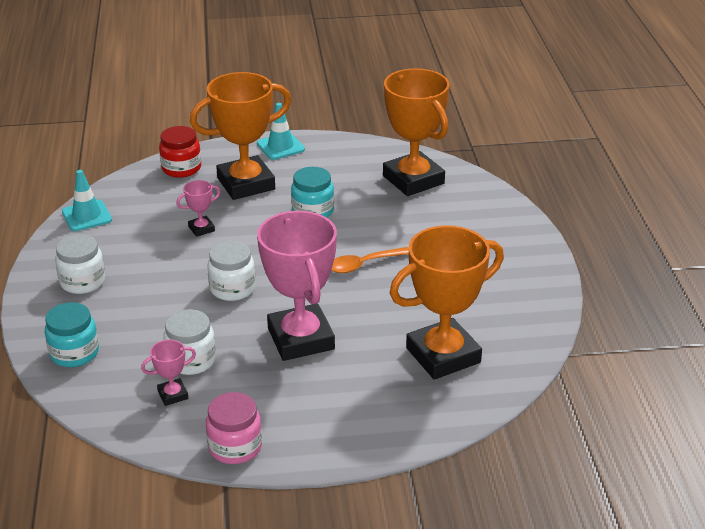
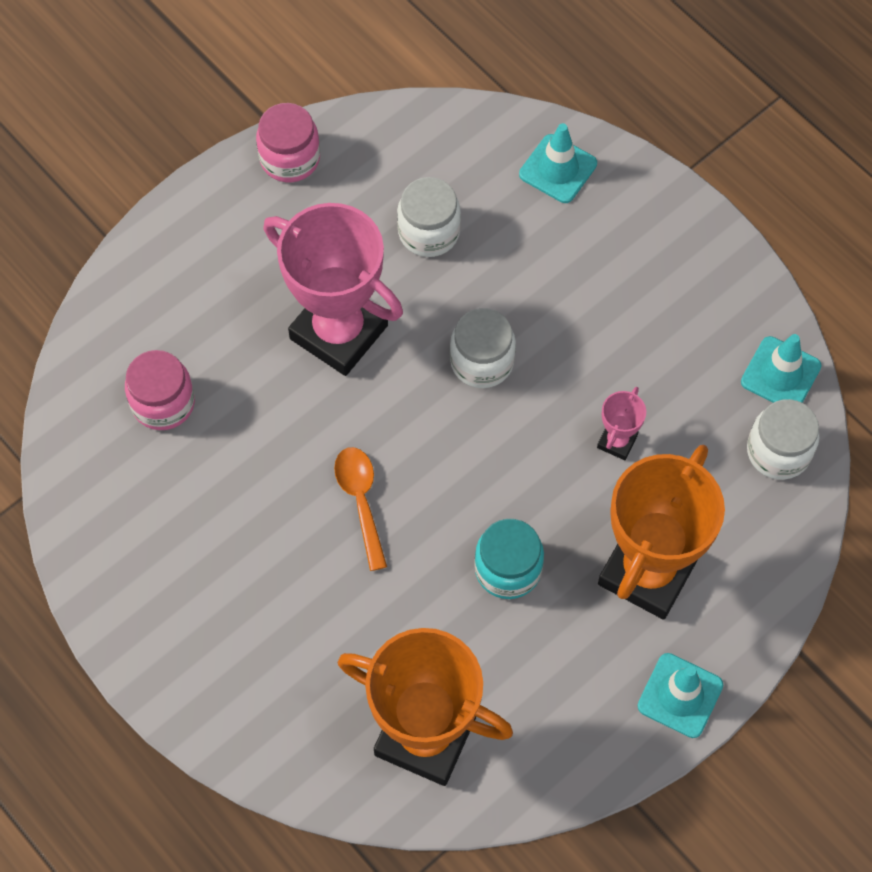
camera: 145 degrees right, 30 degrees up
(74, 353) = (558, 169): turquoise jar -> turquoise traffic cone
(82, 282) = (660, 266): white jar -> white jar (778, 451)
(173, 395) = (406, 180): pink trophy -> none
(181, 168) = (766, 549): red jar -> none
(363, 264) = (361, 501): orange spoon -> orange spoon turned 45 degrees counterclockwise
(443, 355) = (163, 403): orange trophy -> pink jar

